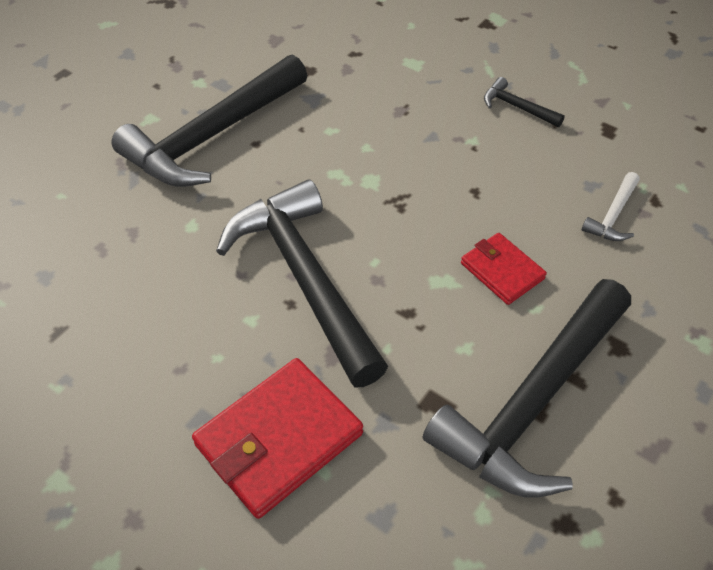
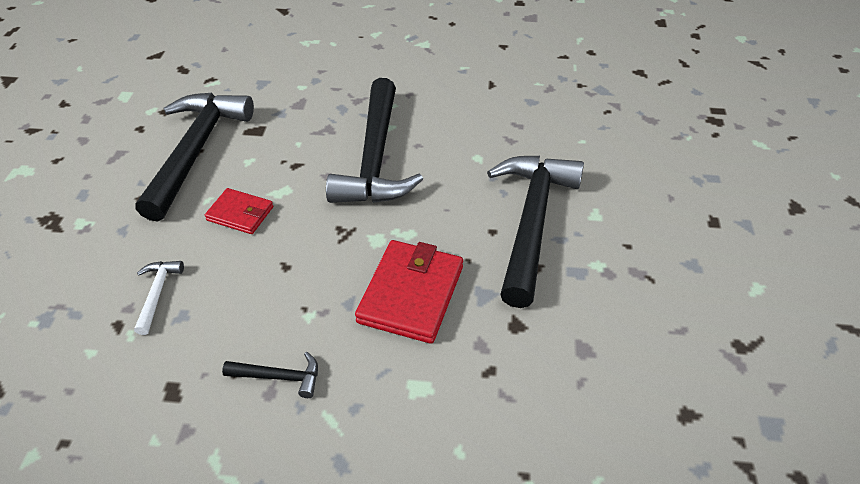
camera: 150 degrees right, 5 degrees down
(279, 439) = (332, 89): red wallet -> red wallet (411, 294)
(305, 278) = (375, 158): black hammer -> black hammer turned 60 degrees clockwise

